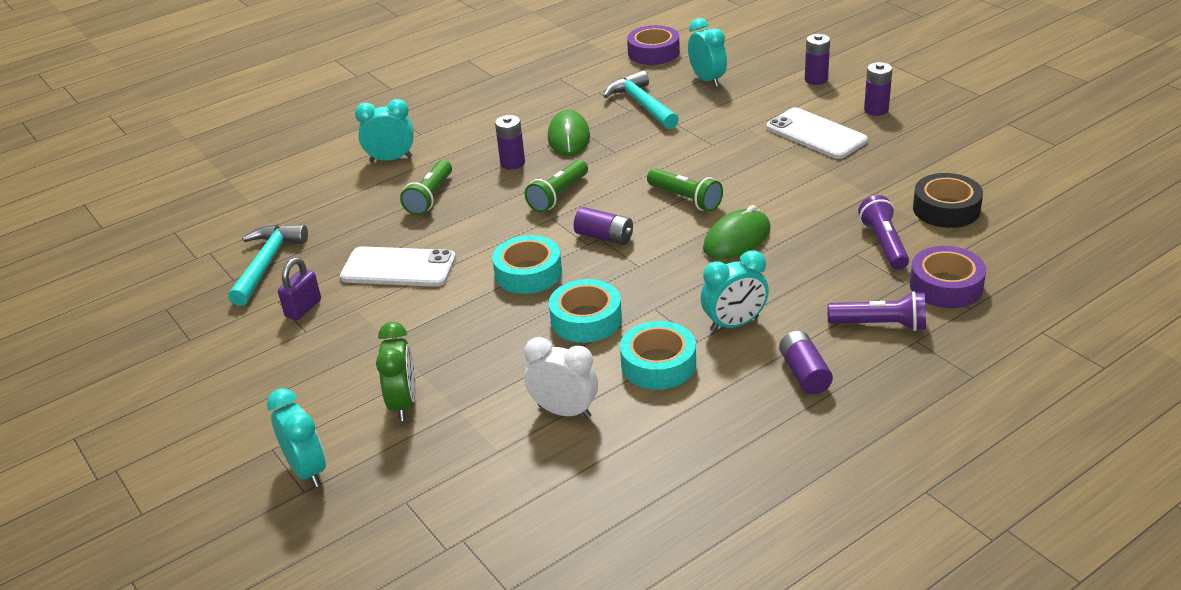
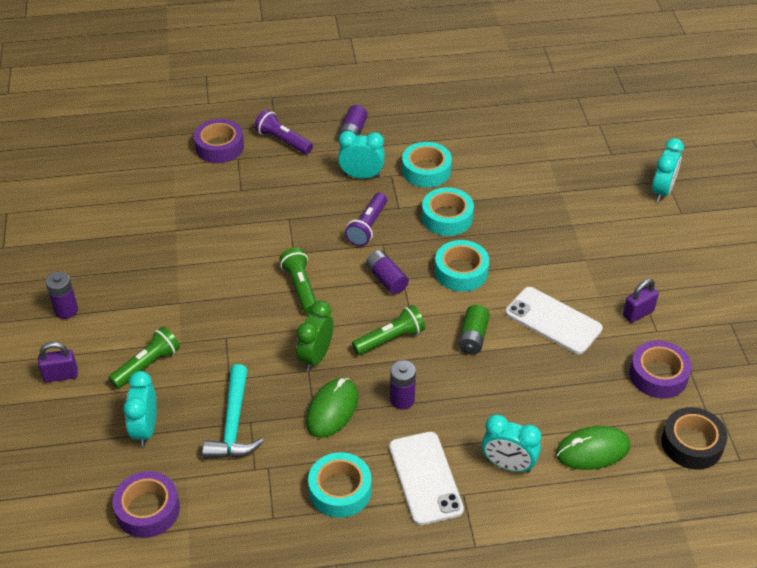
camera: 155 degrees left, 10 degrees up
(267, 264) = (658, 375): turquoise hammer -> purple tape
(307, 470) = (662, 191): turquoise clock -> turquoise clock turned 150 degrees counterclockwise
(404, 403) = (591, 208): green clock -> green clock (316, 357)
(430, 197) = (494, 391): green flashlight -> green flashlight (147, 365)
(476, 225) = (473, 337): none -> green battery
(521, 104) = (340, 490): none -> turquoise tape
(564, 411) = (499, 165): white clock -> none
(737, 239) = (301, 235): green mouse -> green mouse (592, 450)
(816, 79) = (61, 375): purple battery -> purple padlock
(816, 134) = (141, 307): white phone -> white phone (425, 478)
(884, 244) = (217, 188): purple flashlight -> purple flashlight (367, 226)
(946, 209) = (148, 196): black tape -> black tape (692, 444)

